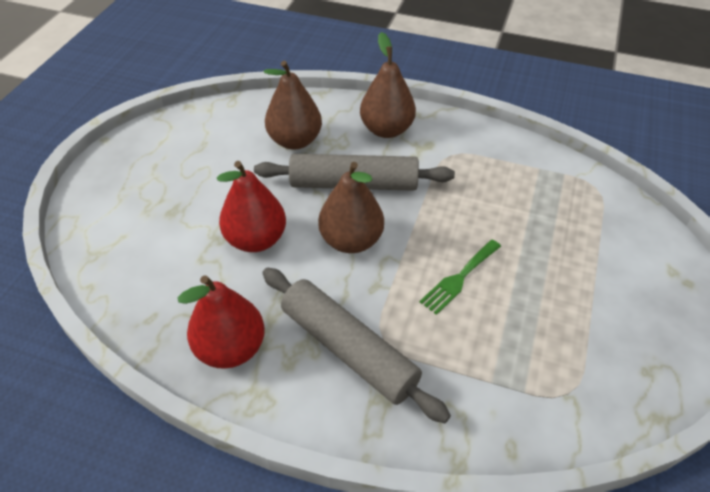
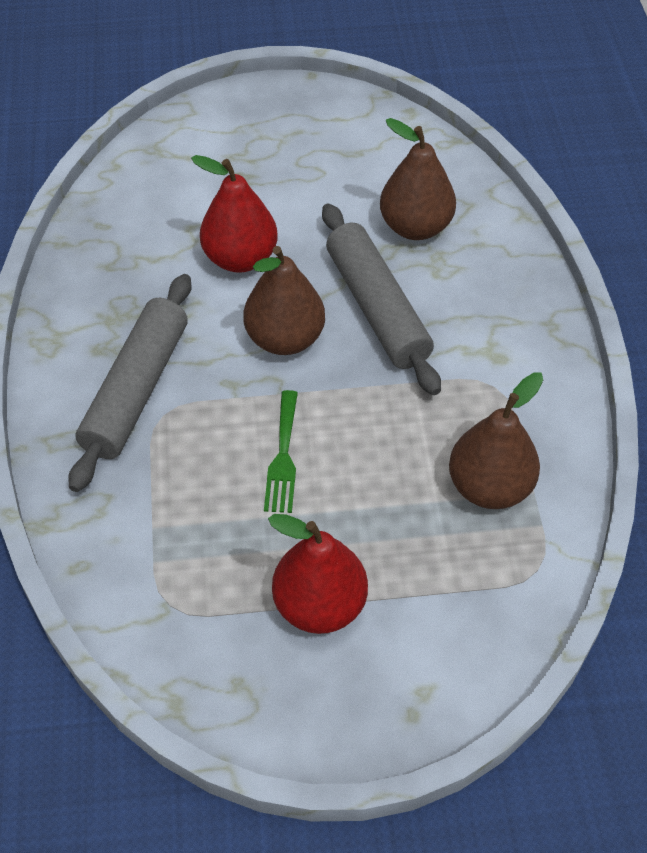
camera: 65 degrees right, 5 degrees up
(231, 348) = (95, 298): red pear -> red pear (320, 605)
(386, 130) = (498, 305): brown pear -> brown pear (489, 487)
(459, 278) = (283, 457): green fork -> green fork turned 105 degrees counterclockwise

